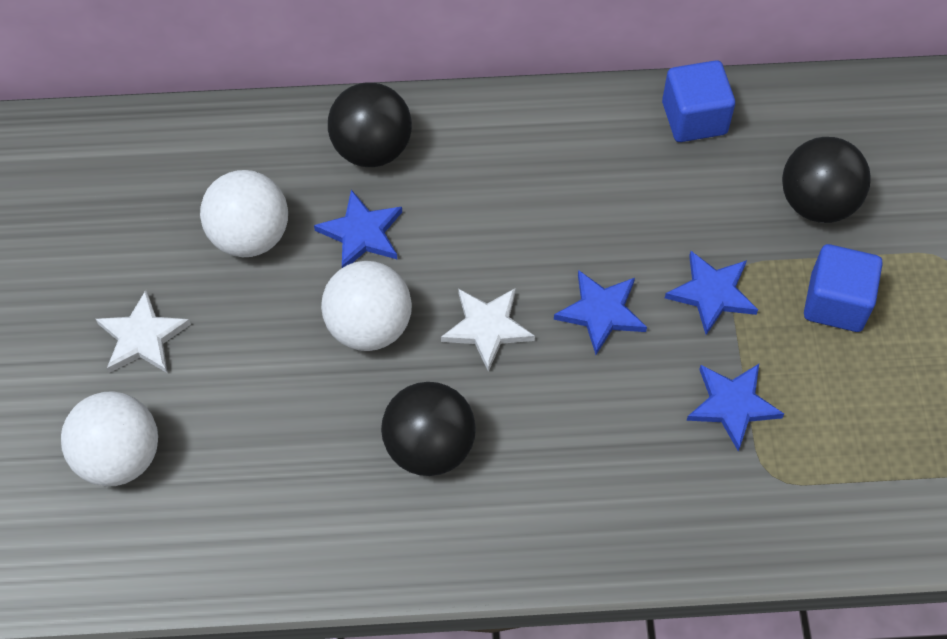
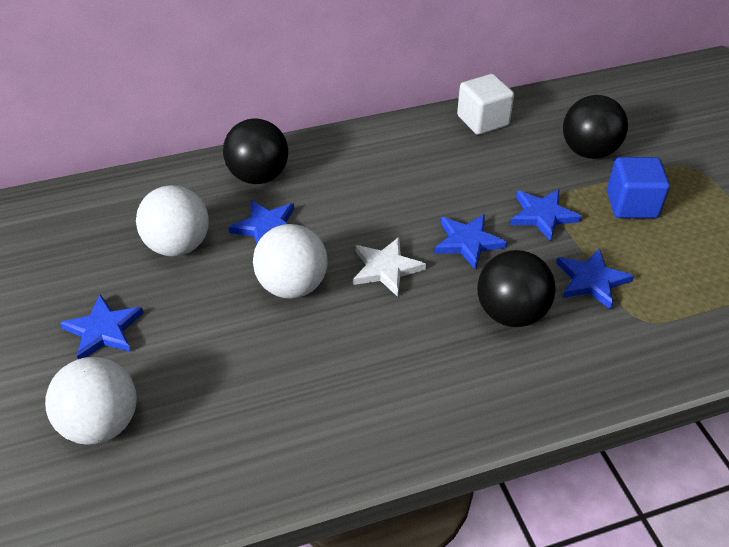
camera: 15 degrees left, 15 degrees down
(142, 337) = (104, 330): white star -> blue star
(429, 447) = (370, 358): black ball -> black ball (511, 313)
(694, 118) = (482, 121): blue cube -> white cube

